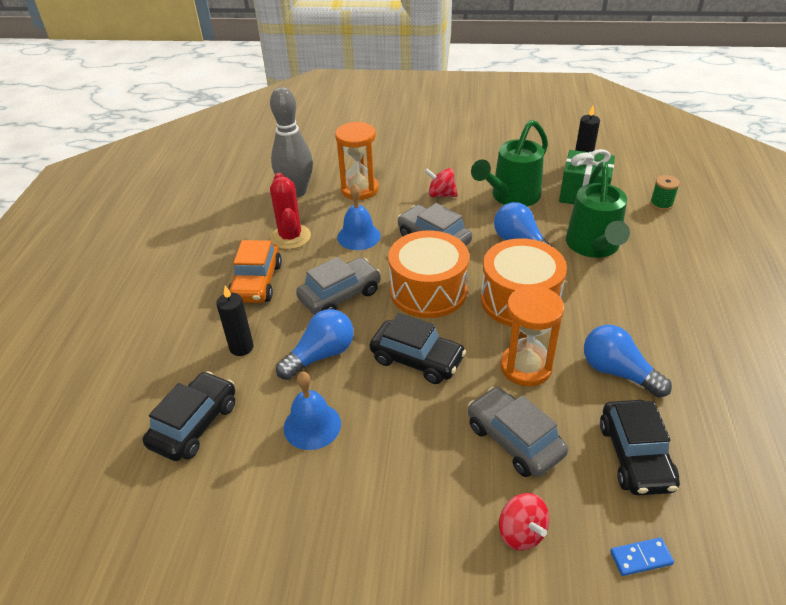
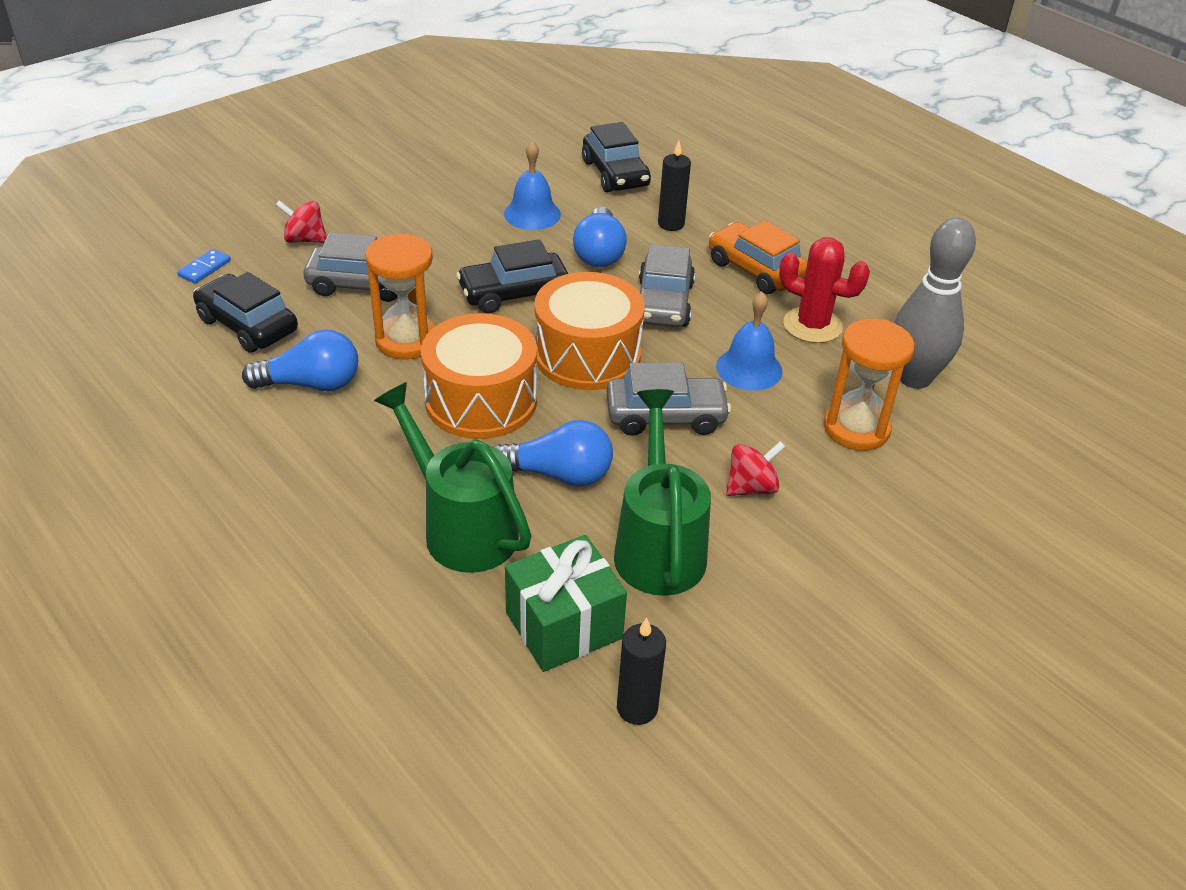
camera: 130 degrees right, 0 degrees up
(661, 204) = (426, 685): green spool -> none

